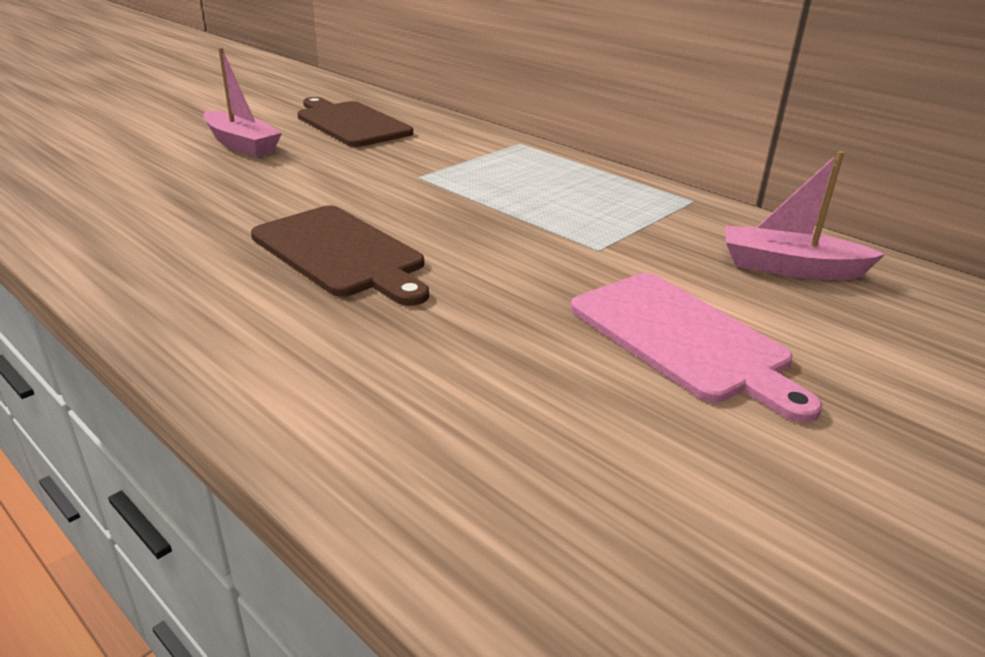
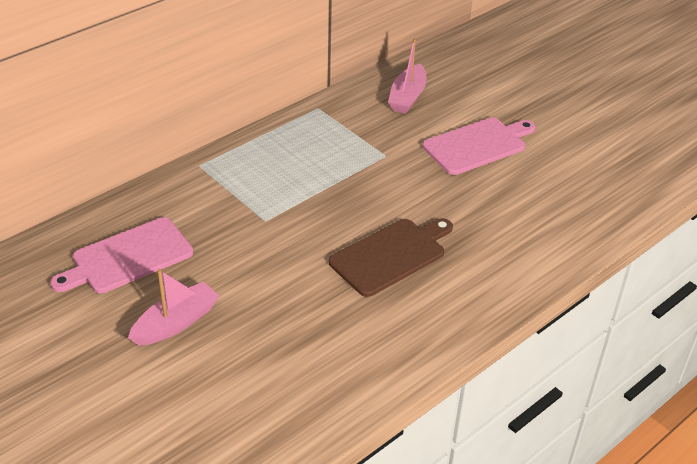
camera: 85 degrees left, 10 degrees up
(351, 123) = (128, 257): brown cutting board -> pink cutting board

